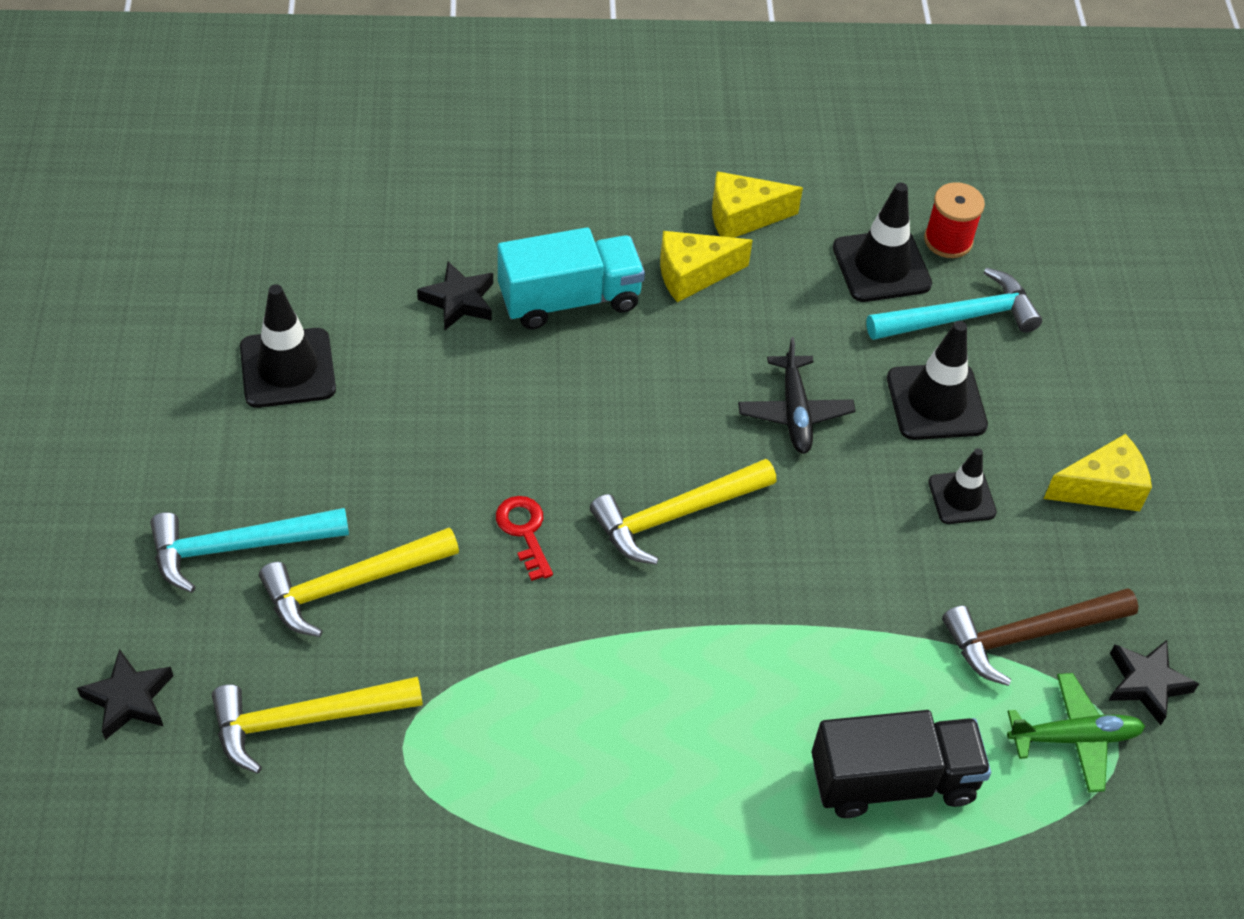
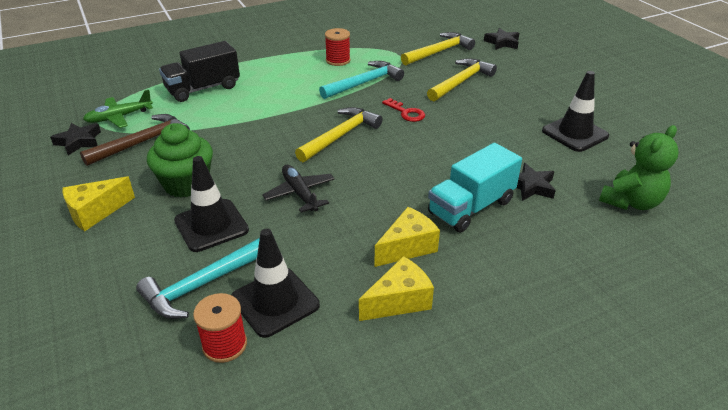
camera: 160 degrees right, 15 degrees down
(238, 547) = (516, 79): turquoise hammer -> turquoise hammer (364, 83)
(353, 228) = (631, 202): none -> green teddy bear
(555, 780) = (338, 60): none -> red spool
(962, 497) = (186, 184): black traffic cone -> green cupcake

